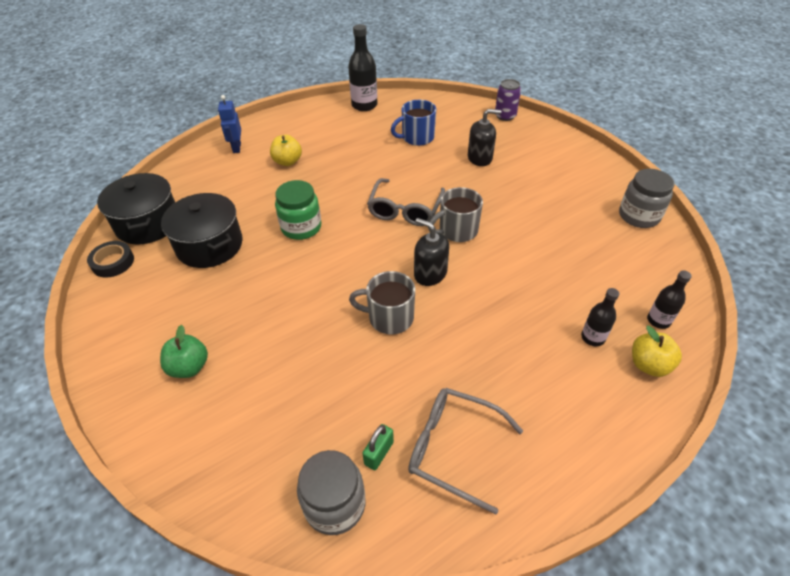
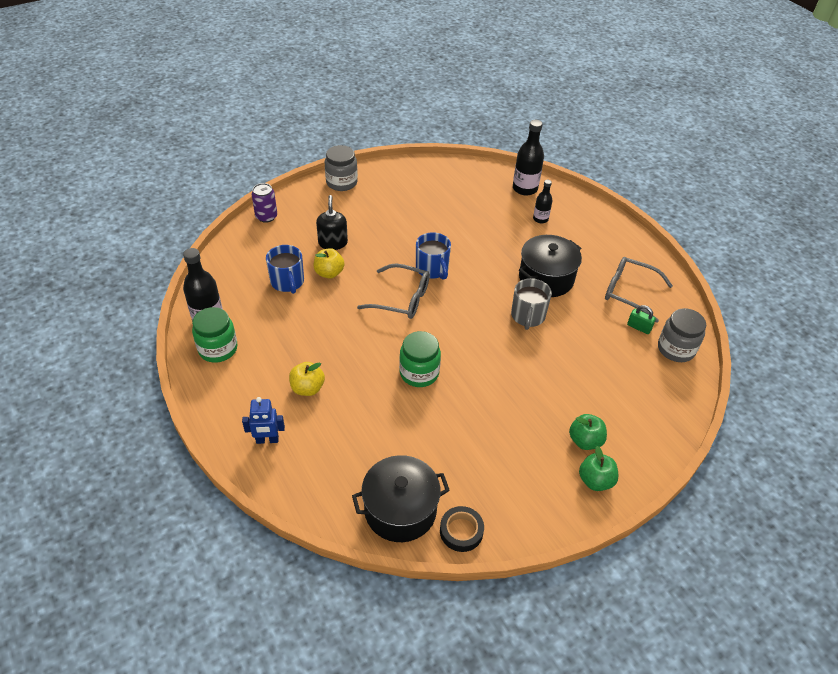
camera: 90 degrees left, 0 degrees up
(133, 373) = (595, 480): none -> green apple
(209, 245) = (439, 445): black pot -> black pot (546, 278)
(333, 114) = (218, 349): none -> green jar
(430, 273) = (481, 290): black soap dispenser -> none
(454, 448) = (630, 292): grey glasses -> grey glasses turned 90 degrees clockwise
(457, 230) = (432, 269): grey mug -> blue mug
(638, 216) = (424, 172): grey jar -> grey jar (341, 182)
(648, 365) = (560, 201): yellow apple -> yellow apple (329, 273)
(658, 320) = (525, 188): black bottle -> black bottle, size x1.71

